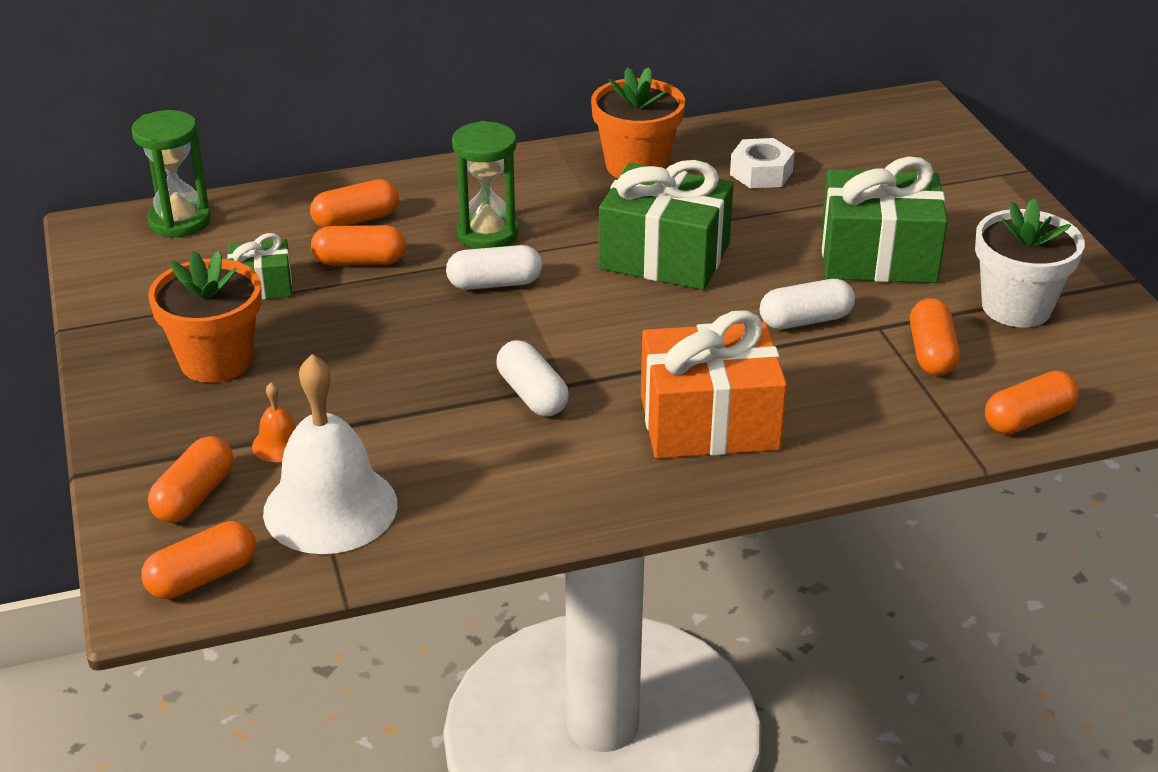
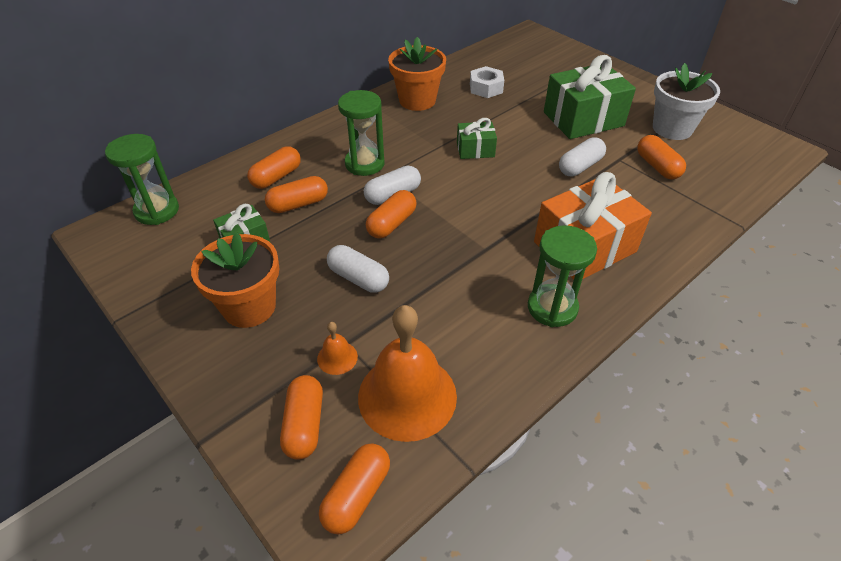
camera: 25 degrees left, 10 degrees up
(330, 508) = (407, 396): white bell -> orange bell
(532, 395) = (472, 263): white capsule -> white capsule (358, 278)
(594, 476) = (552, 308): none -> green hourglass
(664, 256) = (475, 149): green gift -> green gift, size x0.51
(1028, 419) = (736, 190): orange capsule -> orange capsule (391, 224)

